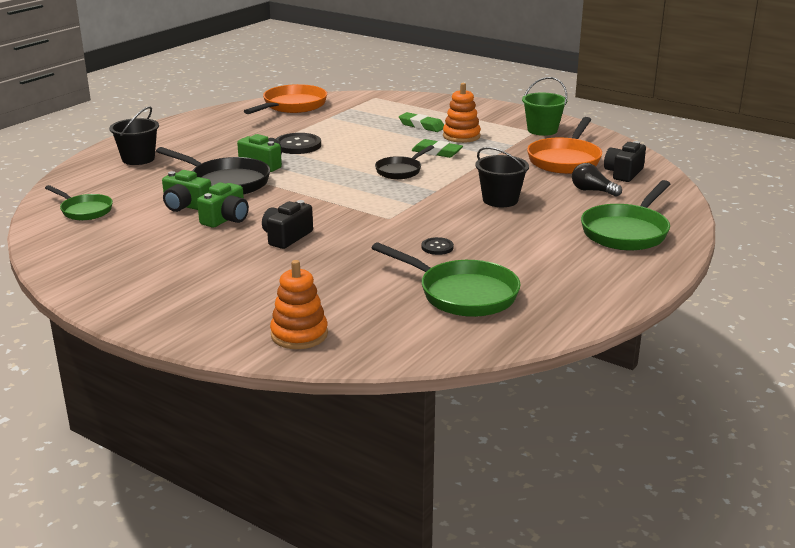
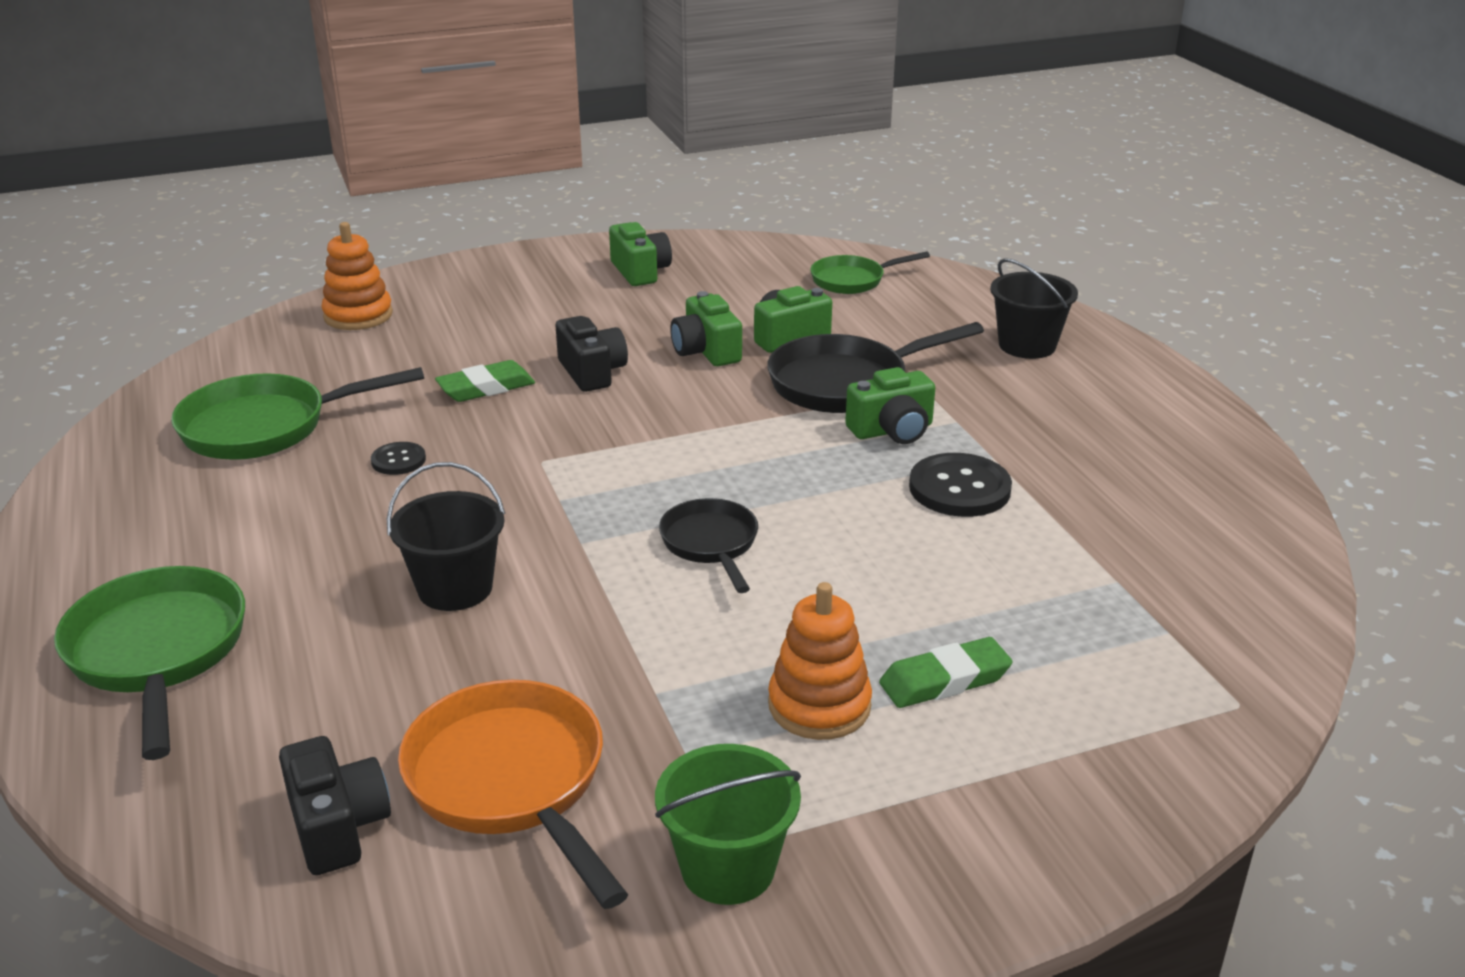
camera: 125 degrees right, 5 degrees up
(126, 270) = (640, 271): none -> green camera
(292, 106) = (1237, 560): orange pan -> none
(437, 152) = (757, 626): green eraser -> green eraser (486, 388)
(592, 191) = (334, 719): black light bulb -> none

